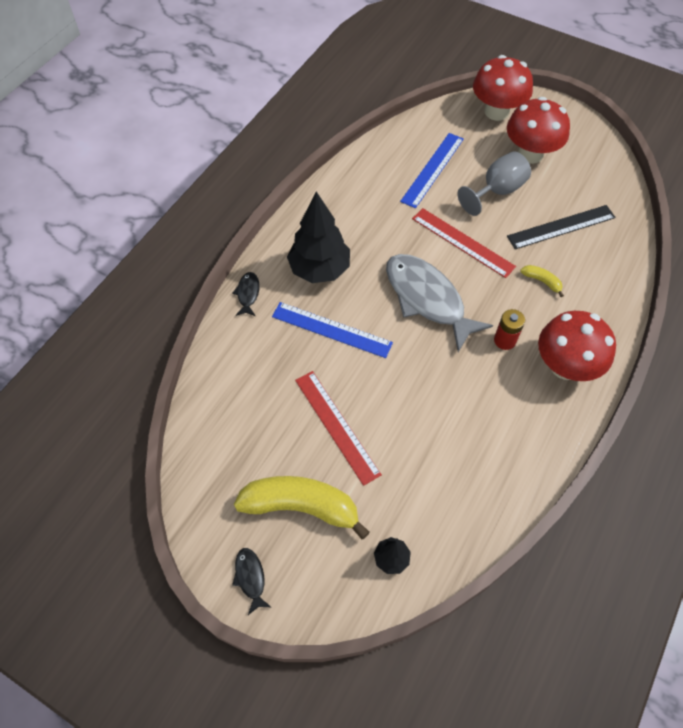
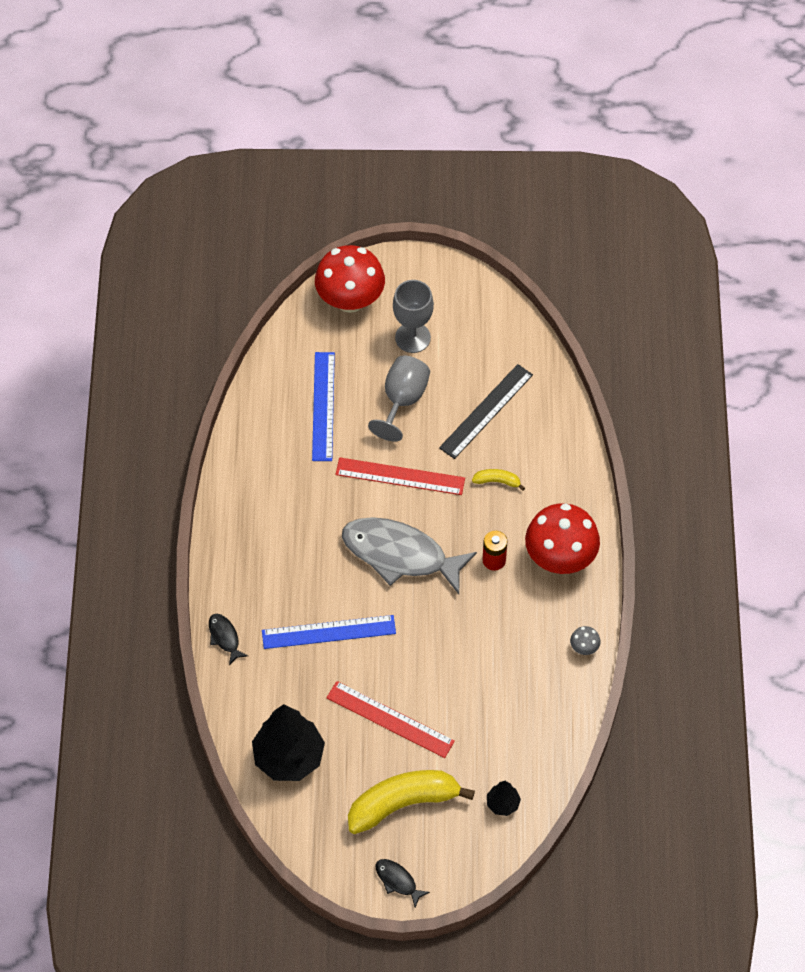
camera: 30 degrees left, 0 degrees up
(319, 269) = (278, 576): black tree -> black tree (289, 757)
(530, 154) = (412, 337): red mushroom -> grey goblet
(547, 453) = (584, 647): none -> grey mushroom

